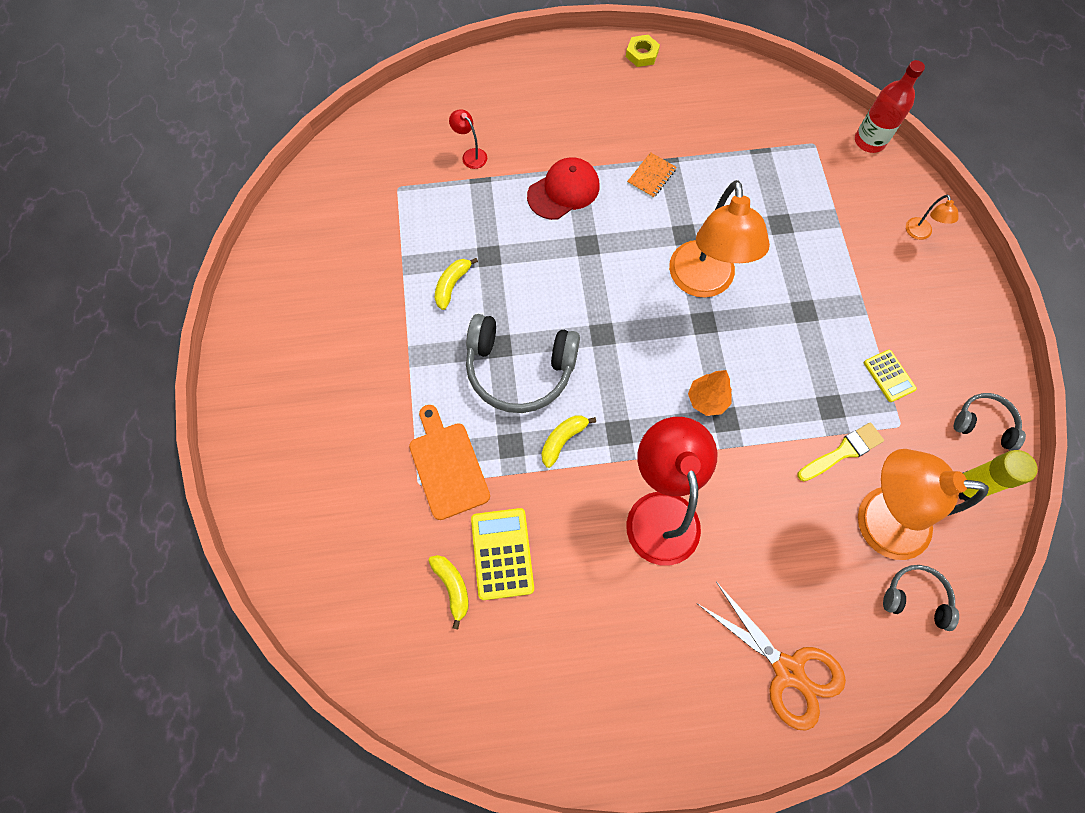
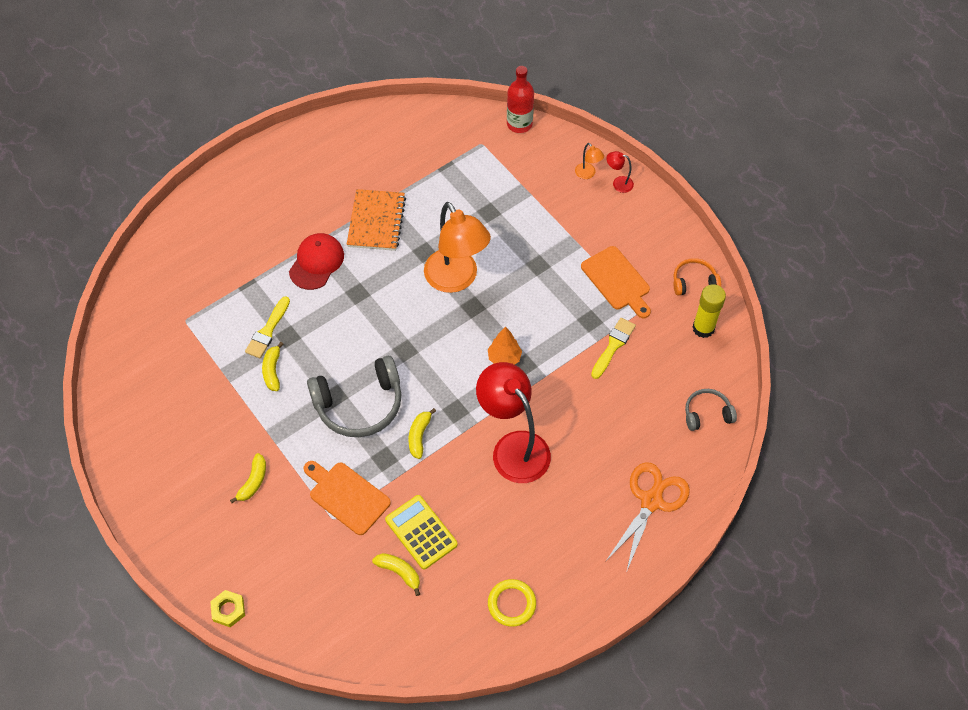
camera: 30 degrees left, 10 degrees down
(363, 396) = (253, 482): none -> yellow banana
(471, 155) = (228, 269): red lamp -> red lamp (618, 183)
(472, 239) = (268, 331): none -> yellow brush
(554, 701) = (511, 604): none -> yellow ring
(642, 54) = (316, 133): yellow nut -> yellow nut (228, 610)
(651, 176) = (376, 221): orange notebook -> orange notebook, size x1.89
(788, 670) = (651, 501): orange scissors -> orange scissors turned 75 degrees counterclockwise
(876, 519) = (657, 378): orange lamp -> none
(889, 376) = (617, 281): yellow calculator -> orange cutting board
(984, 423) = (694, 281): grey headphones -> orange headphones

